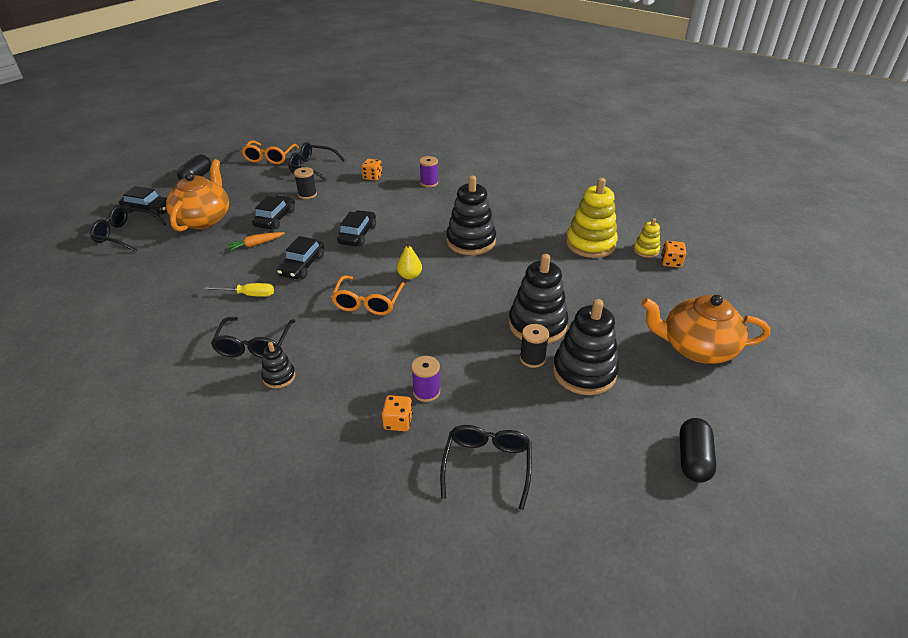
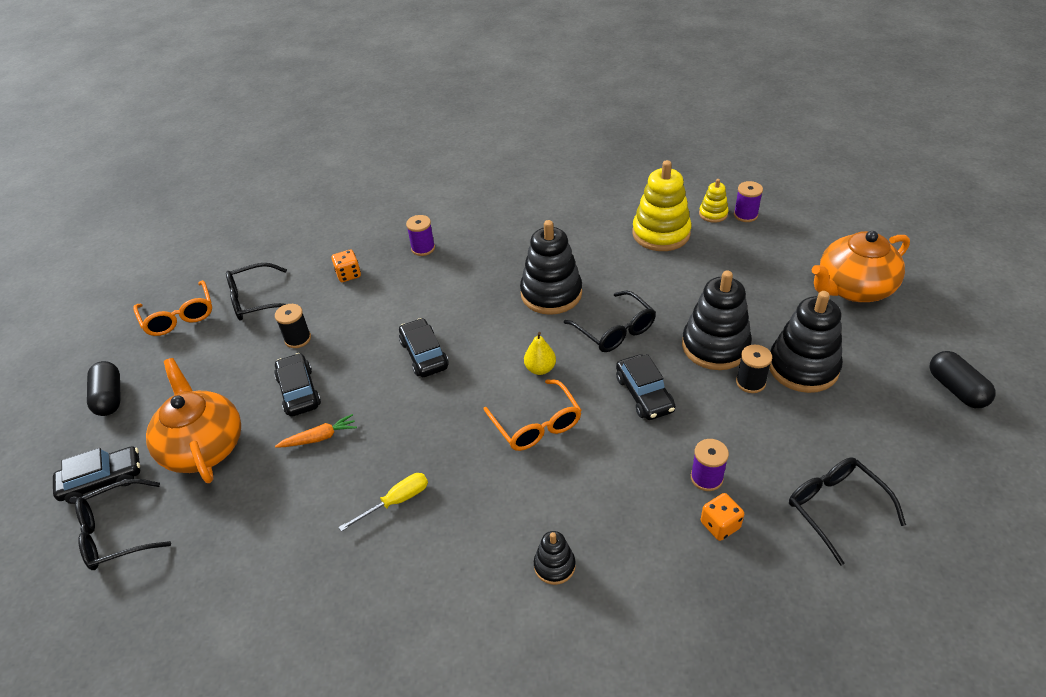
camera: 35 degrees left, 5 degrees up
(254, 345) = (482, 552): black glasses -> black glasses (615, 330)
(256, 244) = (319, 437): orange carrot -> orange carrot turned 135 degrees counterclockwise
(302, 265) = (411, 428): black car -> black car (644, 394)
(671, 262) = (745, 215): orange dice -> purple spool

